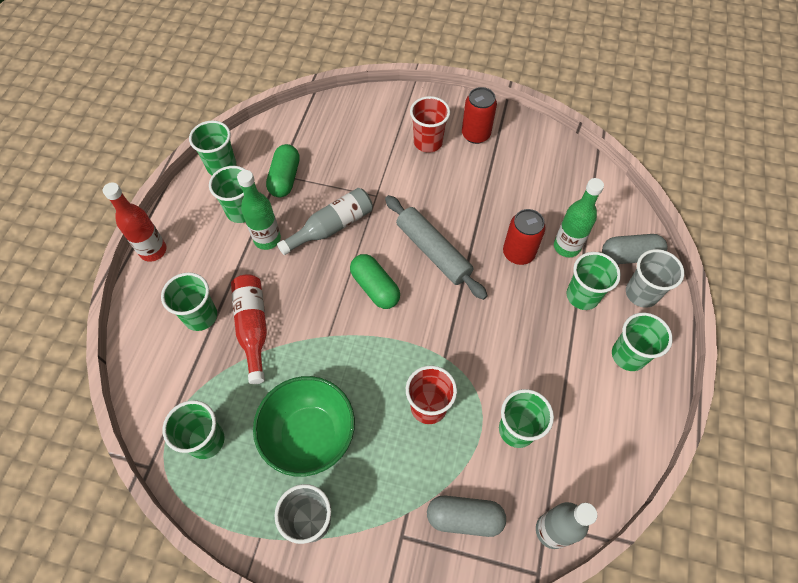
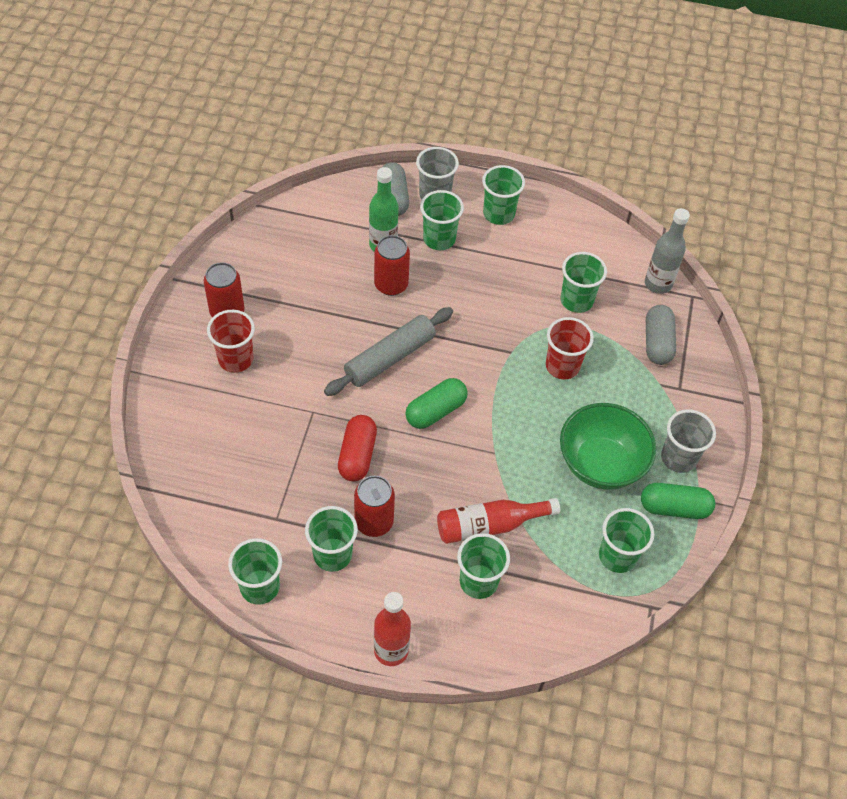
camera: 95 degrees left, 5 degrees down
(267, 239) = (374, 522): green bottle -> red can
(285, 178) = (283, 510): green capsule -> green capsule (674, 508)
(332, 227) = (357, 455): grey bottle -> red capsule

